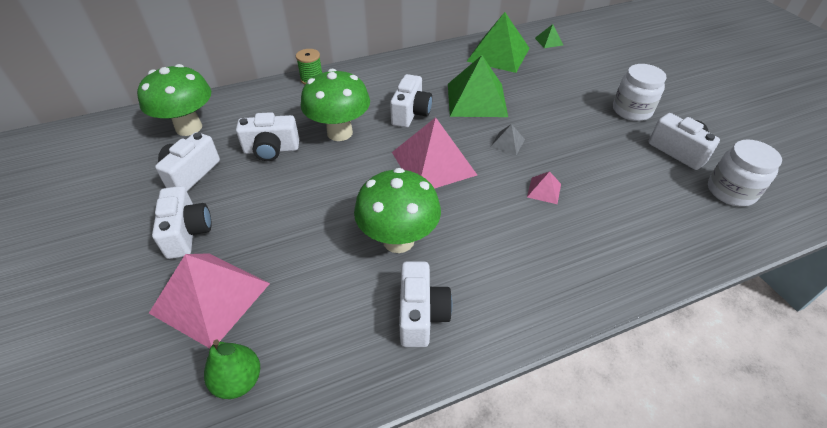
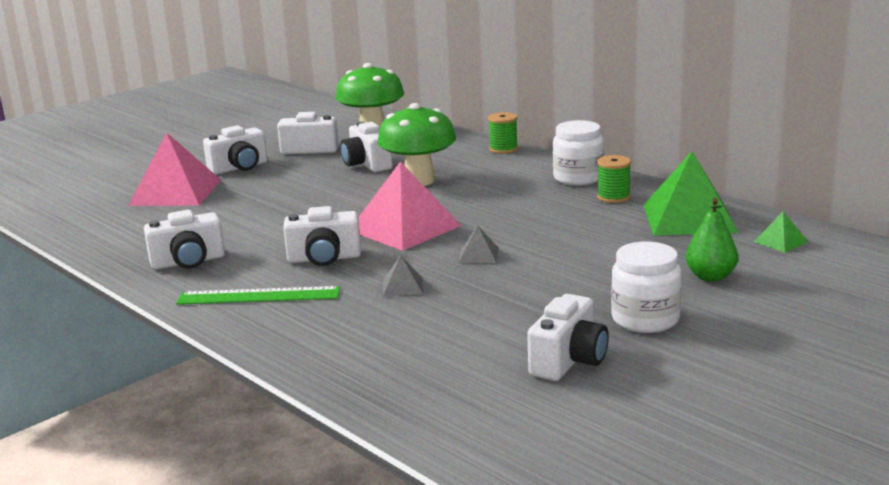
camera: 70 degrees right, 25 degrees down
(238, 381) = (103, 219): green pear -> green pear (710, 277)
(398, 240) = (275, 236): green mushroom -> none
(411, 113) = (488, 201): white camera -> white camera (324, 258)
(446, 66) = (613, 197): none -> green spool
(476, 99) = (555, 225): green pyramid -> none
(526, 275) = (258, 296): none -> green ruler
(544, 190) = (402, 286): pink pyramid -> grey pyramid
(731, 191) = (501, 405): white jar -> white jar (578, 178)

